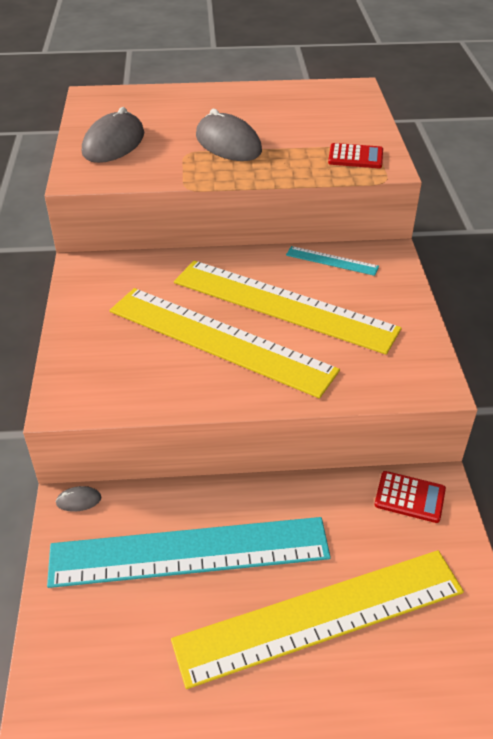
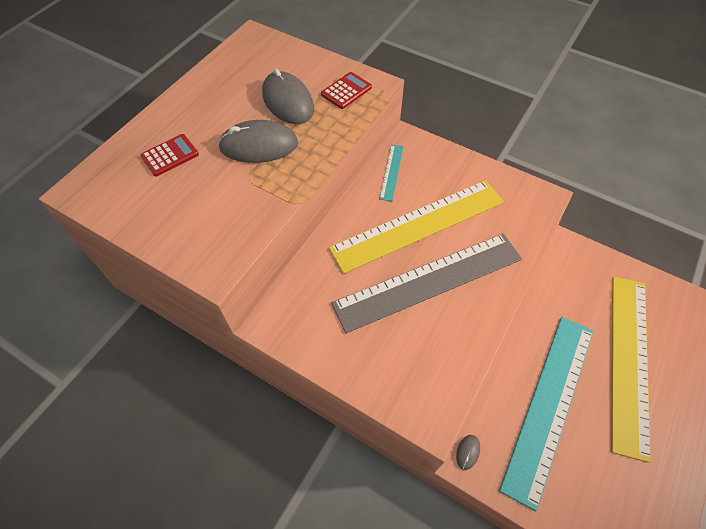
camera: 55 degrees left, 15 degrees up
(114, 143) = (182, 215): grey mouse -> grey mouse (288, 101)
(220, 340) = (428, 281): yellow ruler -> grey ruler
(332, 261) = (391, 172): turquoise ruler -> turquoise ruler turned 45 degrees counterclockwise
(409, 497) = (568, 264): red calculator -> red calculator (170, 155)

